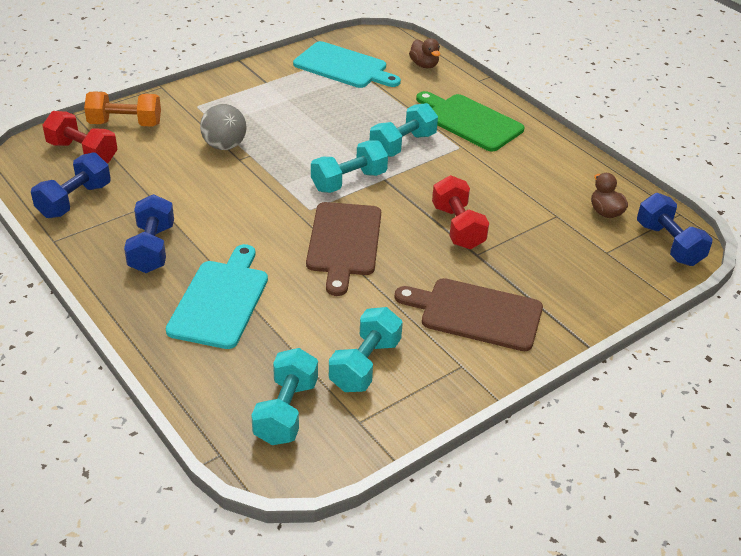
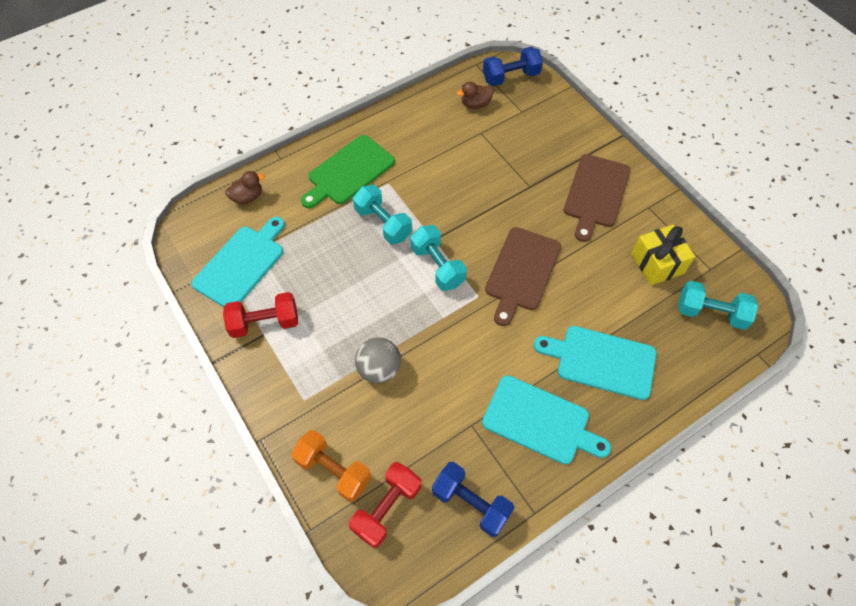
camera: 85 degrees left, 20 degrees up
(125, 124) = (334, 470): orange dumbbell -> orange dumbbell turned 60 degrees counterclockwise
(152, 249) = (540, 421): blue dumbbell -> turquoise cutting board
(344, 242) = (522, 272): brown cutting board -> brown cutting board turned 105 degrees clockwise
(365, 365) = (657, 263): turquoise dumbbell -> yellow gift
(458, 227) = (498, 195): red dumbbell -> red dumbbell (265, 322)

